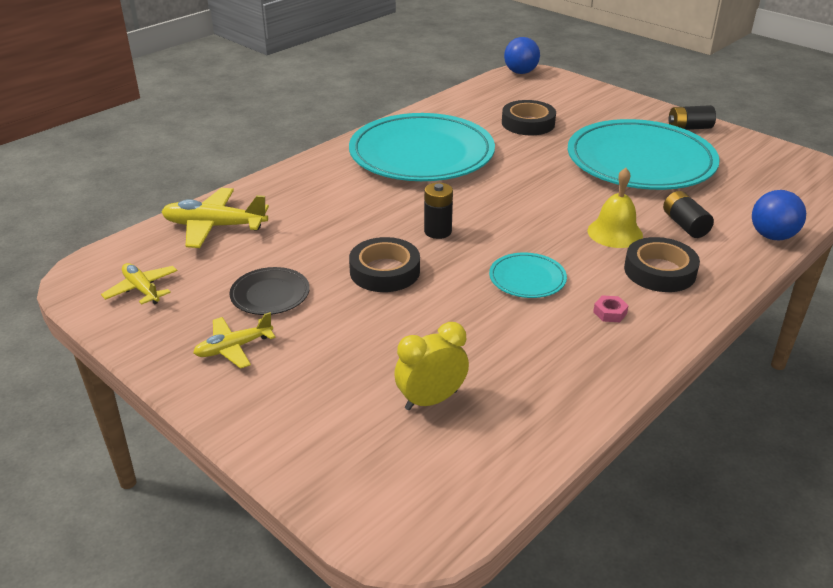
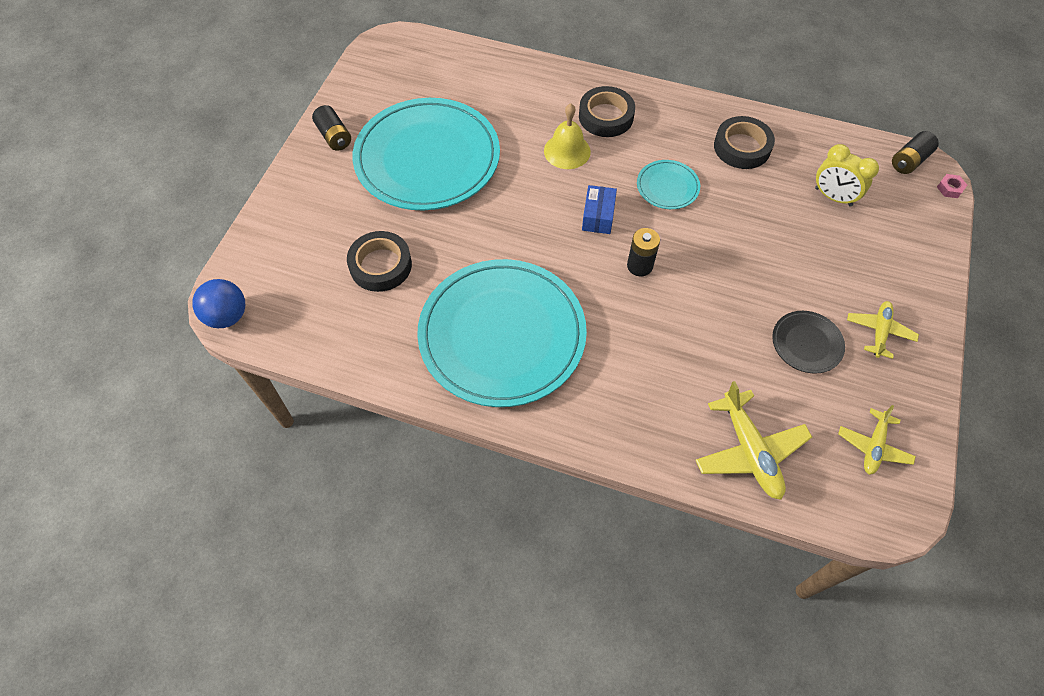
camera: 115 degrees left, 25 degrees up
(234, 348) = (879, 332): yellow plane -> yellow plane turned 105 degrees counterclockwise
(385, 271) = (721, 279): black tape -> black tape (742, 147)
(513, 226) = (598, 216): none -> blue box
(610, 313) = (676, 132): pink nut -> pink nut (950, 188)
(685, 225) = (529, 113): black battery -> black battery (909, 161)
(772, 236) = (516, 65): blue ball -> none

